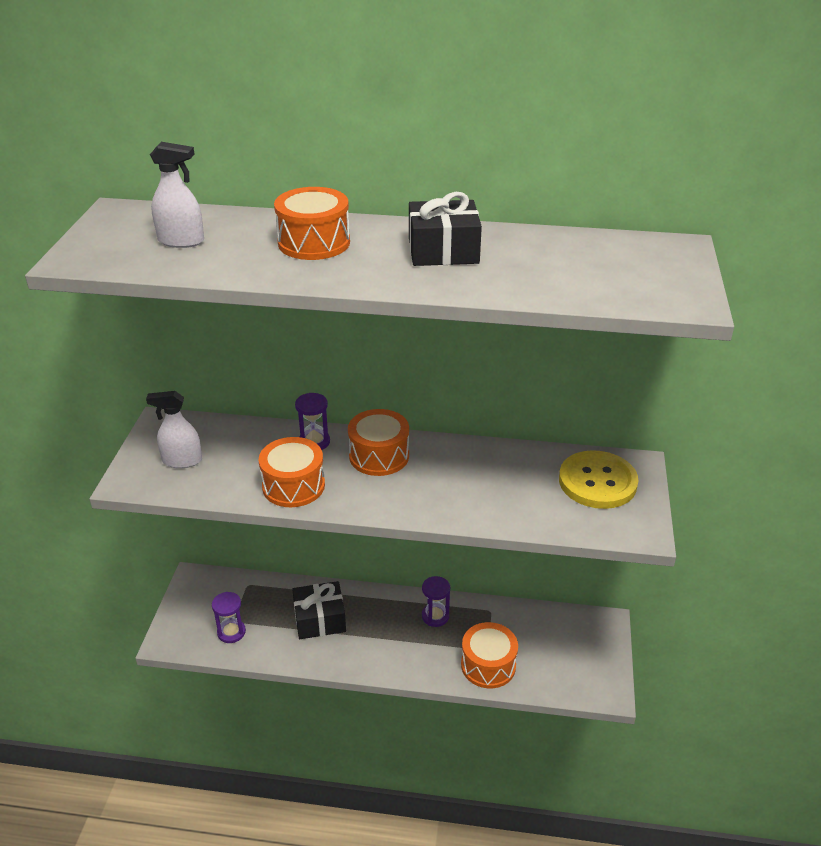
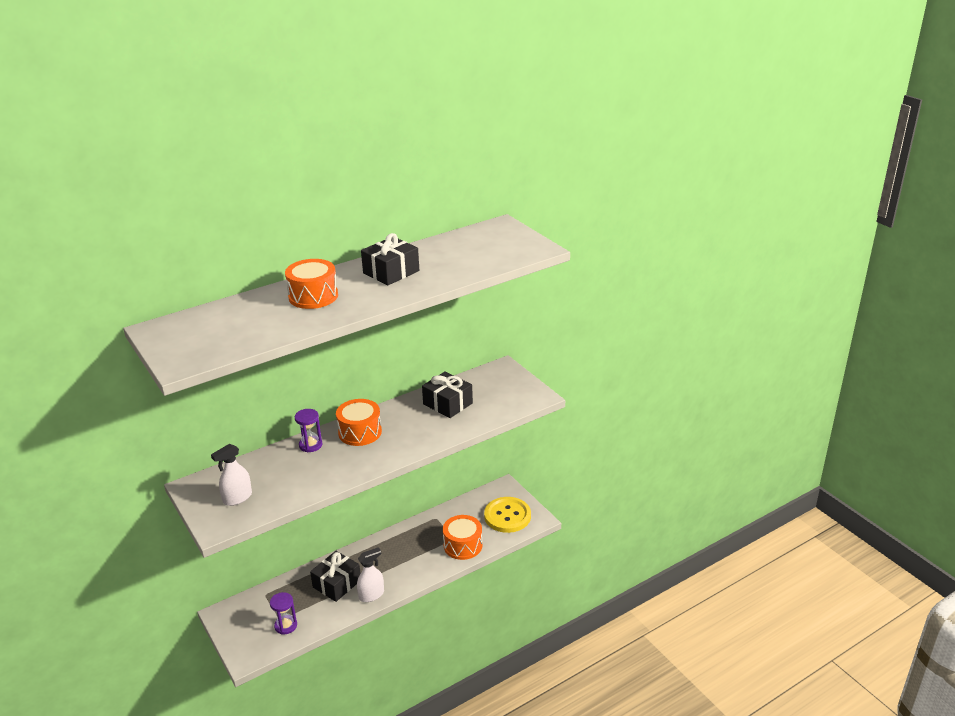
camera: 40 degrees left, 5 degrees down
(181, 241) = (231, 327): white spray bottle -> white spray bottle (371, 595)
(293, 486) = (329, 473): orange drum -> none
(435, 616) = (406, 539): purple hourglass -> none
(515, 476) = (447, 403): none -> black gift
(597, 482) = (492, 385): yellow button -> yellow button (507, 516)

